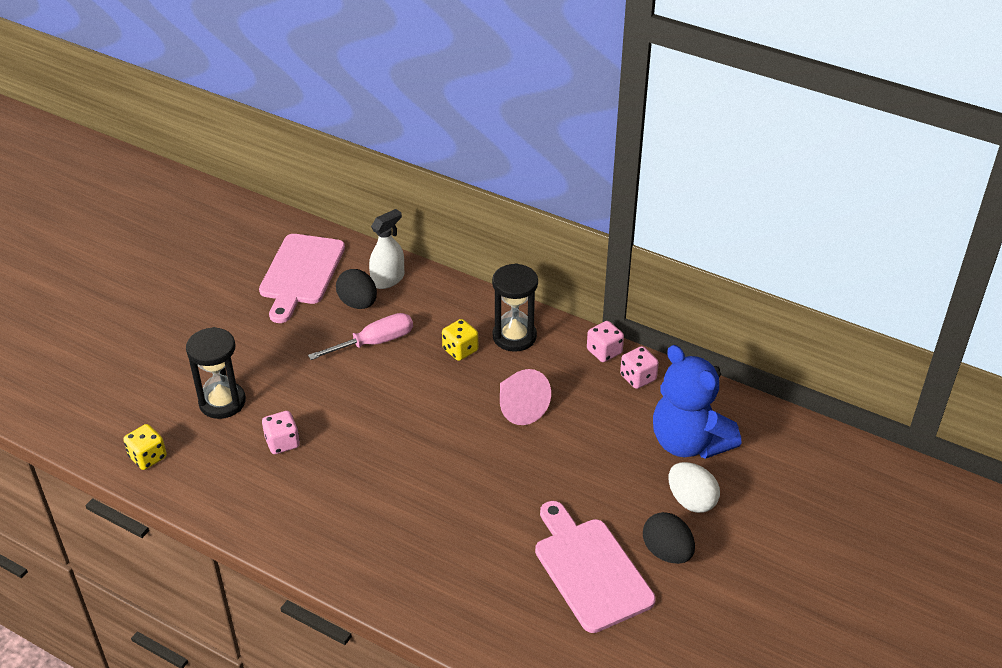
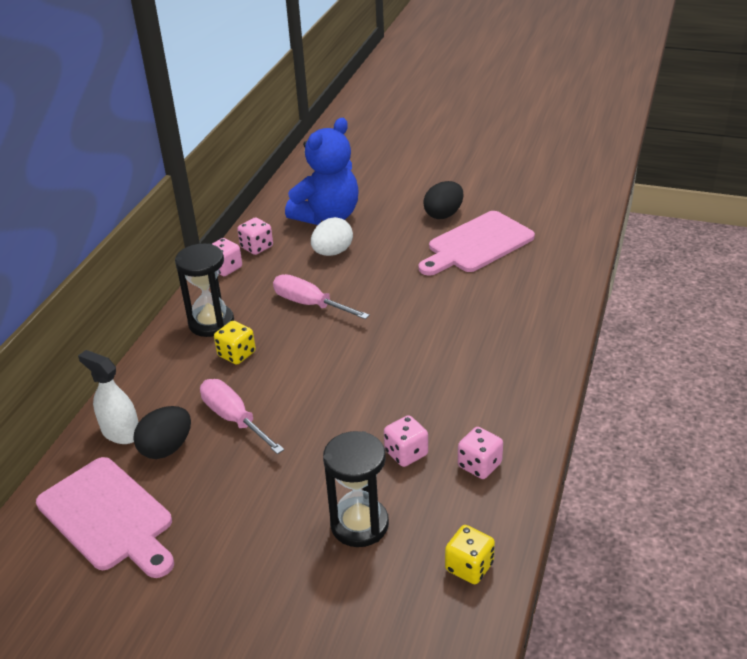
camera: 100 degrees left, 5 degrees down
(245, 488) = (479, 465): none -> pink dice
(301, 273) = (108, 516): pink cutting board -> pink cutting board turned 45 degrees clockwise
(519, 407) = (310, 304): pink cone -> pink screwdriver
(691, 501) = (388, 209): white egg -> white egg (332, 252)

